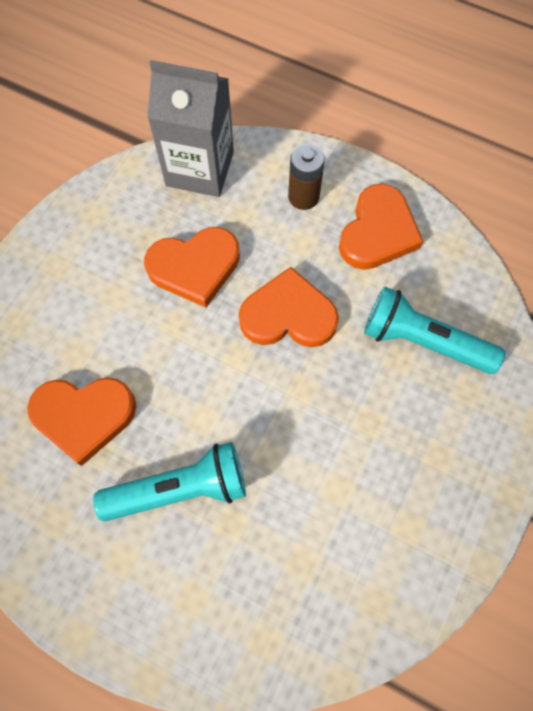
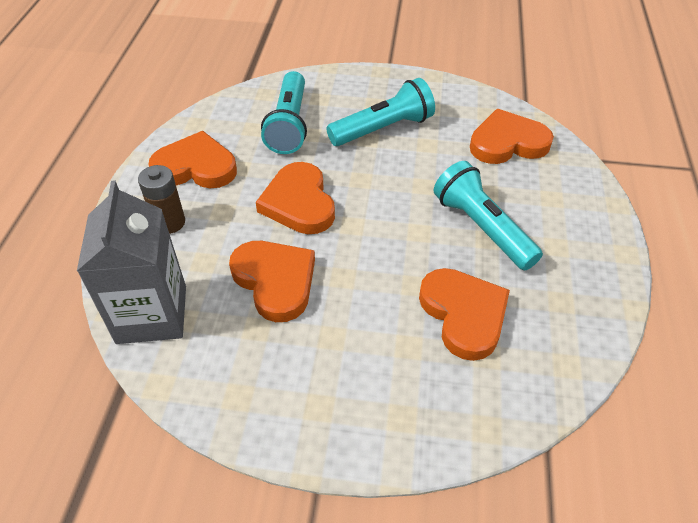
camera: 110 degrees left, 20 degrees down
(307, 598) = (507, 142): none -> orange heart
(383, 447) = (383, 129): none -> turquoise flashlight

